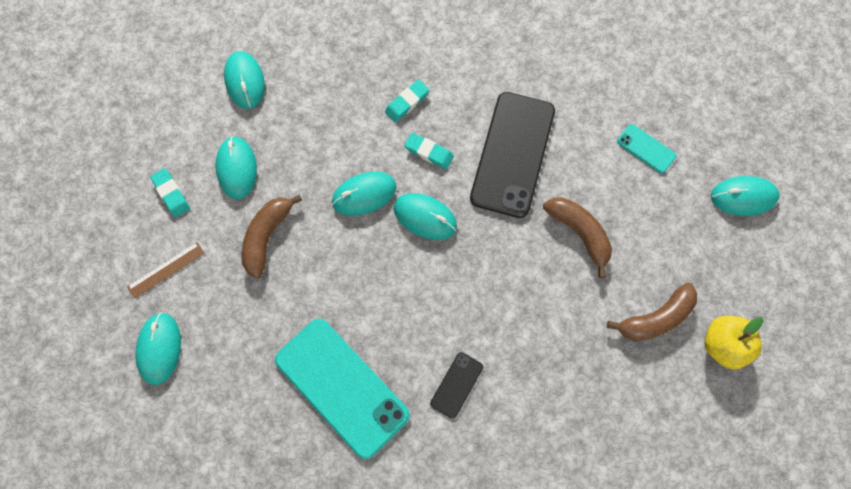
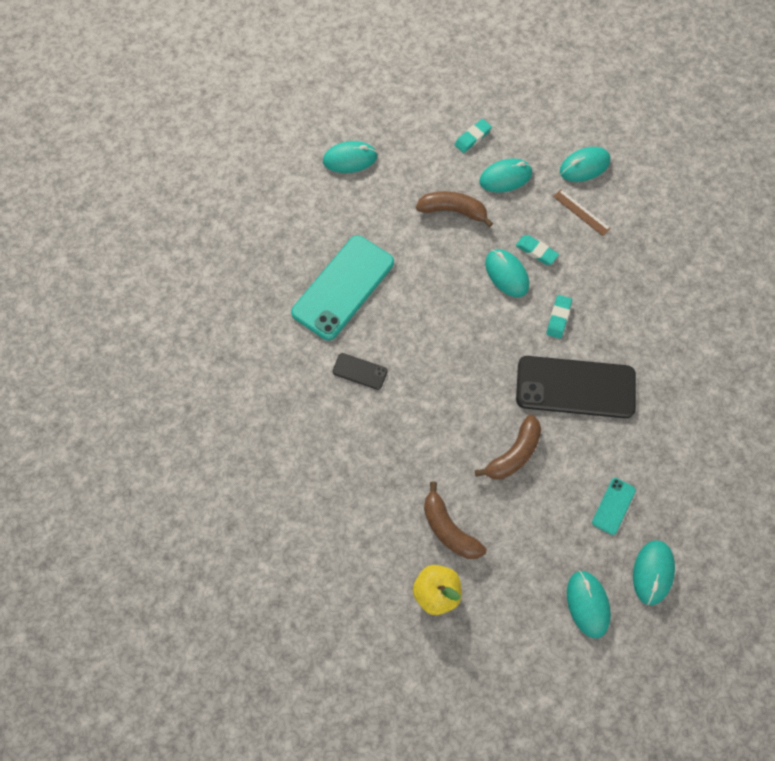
camera: 80 degrees right, 5 degrees down
(166, 269) = (411, 149): brown ruler -> brown ruler (581, 212)
(407, 102) = (601, 292): turquoise eraser -> turquoise eraser (536, 251)
(425, 217) = (498, 324): turquoise mouse -> turquoise mouse (652, 572)

